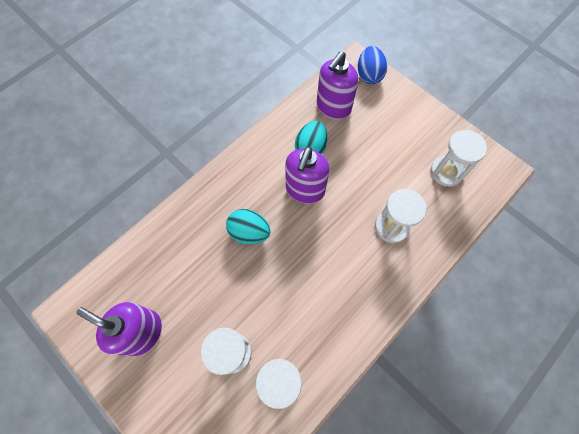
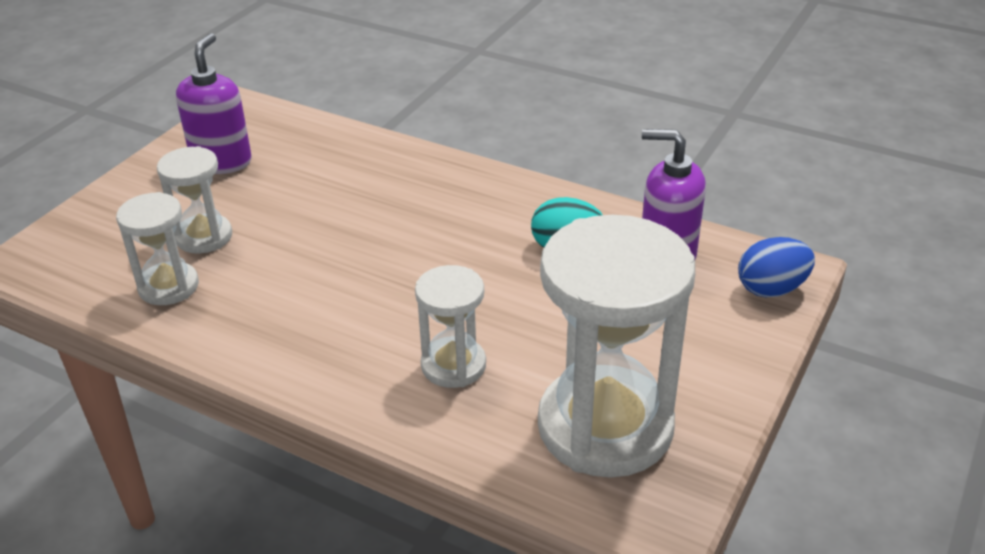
camera: 75 degrees right, 30 degrees down
(249, 232) = (389, 215): turquoise egg -> none
(305, 190) = (484, 255): purple soap dispenser -> none
(446, 172) = (605, 427): white hourglass -> white hourglass, size x1.94

